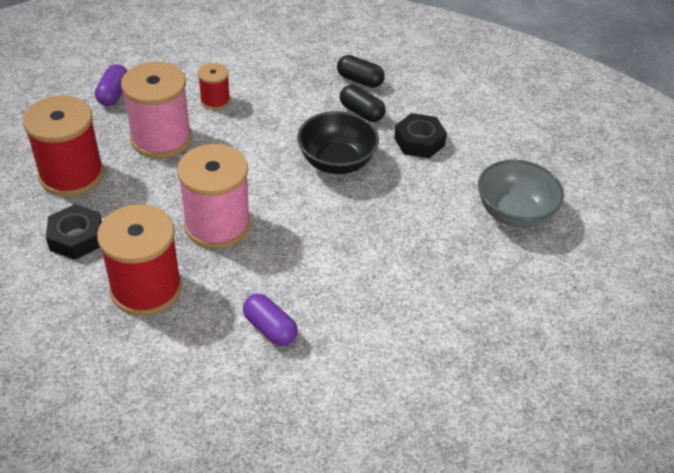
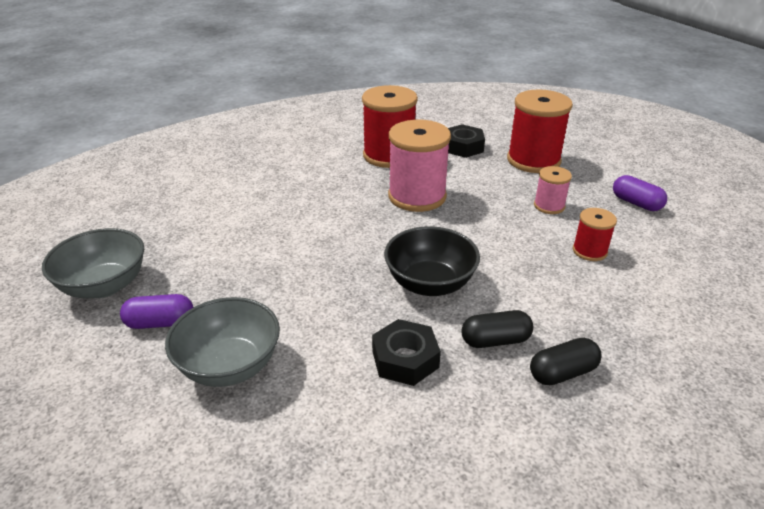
camera: 130 degrees right, 10 degrees down
(161, 139) = (549, 206): pink spool -> pink spool, size x0.52
(270, 328) = (299, 182): purple capsule -> purple capsule (160, 323)
(544, 347) = (104, 286): none -> grey bowl

